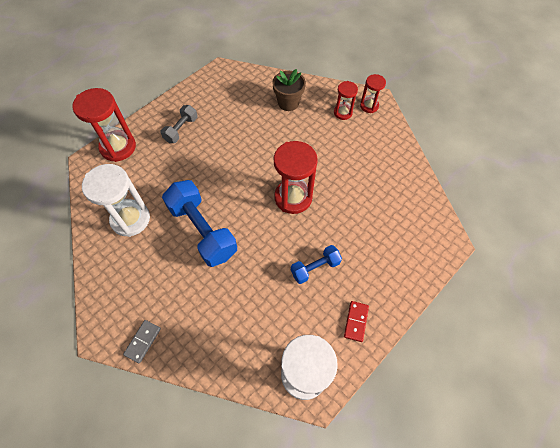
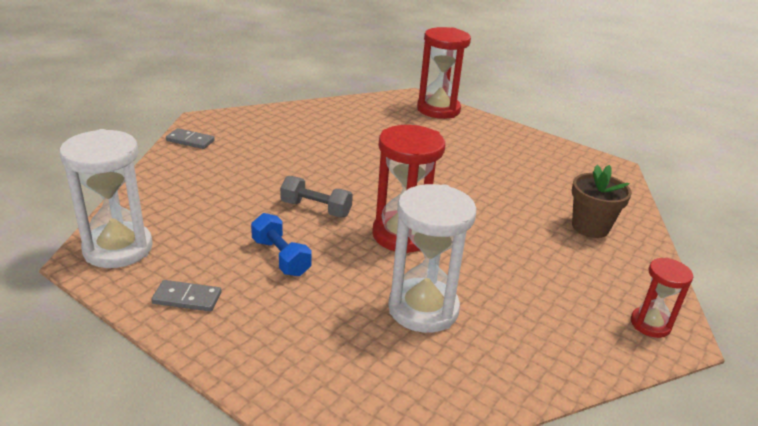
camera: 80 degrees right, 30 degrees down
(130, 219) = (341, 123): white hourglass -> white hourglass (423, 309)
(181, 129) = (485, 144): grey dumbbell -> grey dumbbell (316, 209)
(202, 230) = (333, 166): blue dumbbell -> none
(343, 113) = (609, 288): red hourglass -> none
(356, 321) = (187, 298): red domino -> grey domino

